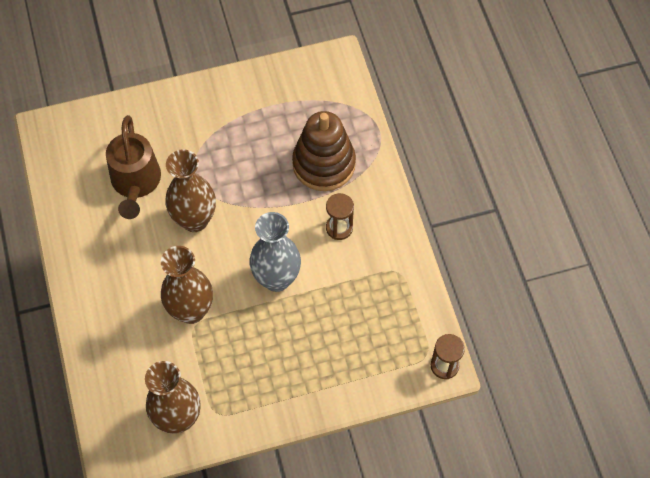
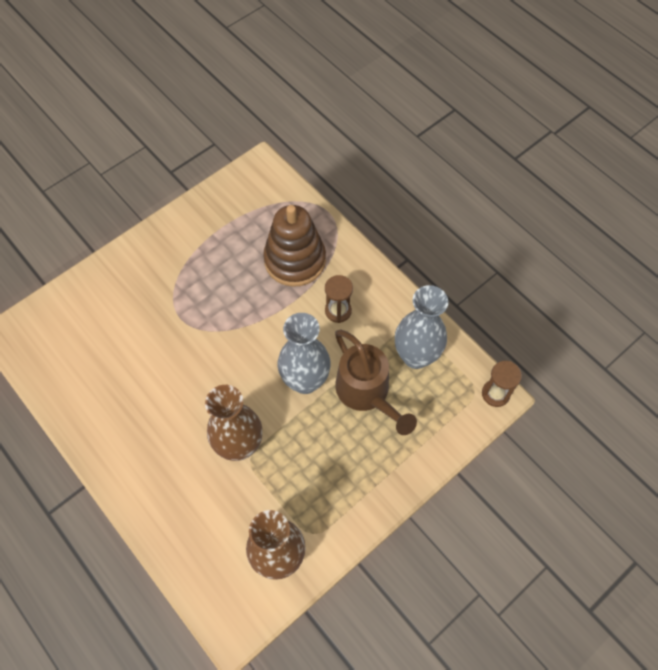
camera: 25 degrees left, 0 degrees up
(135, 183) = (127, 348): brown watering can -> brown watering can (367, 393)
(194, 220) = (201, 359): brown vase -> none
(389, 300) = (416, 356): none -> grey vase

